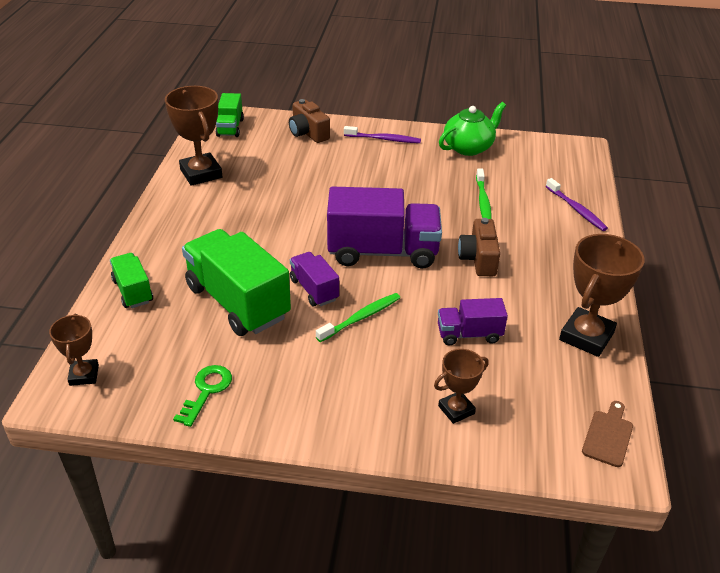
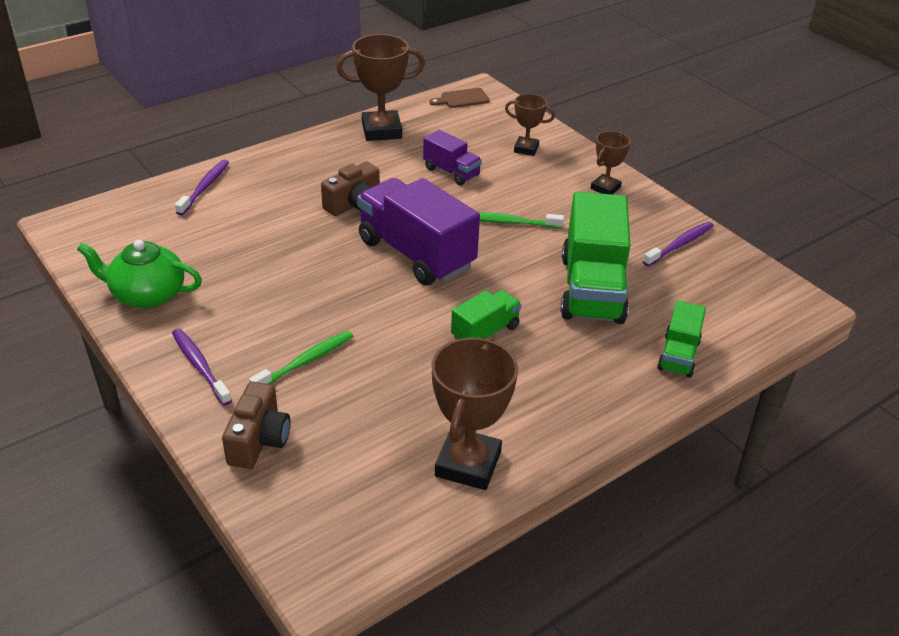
camera: 135 degrees left, 0 degrees up
(84, 375) = (771, 307): brown trophy -> brown trophy (605, 188)
(206, 391) = (680, 244): green key -> purple toothbrush
(230, 128) = (334, 528): green truck -> green truck (485, 332)
(314, 289) = (516, 261): purple truck -> none
(483, 201) = (256, 239): green toothbrush -> green toothbrush (305, 361)

